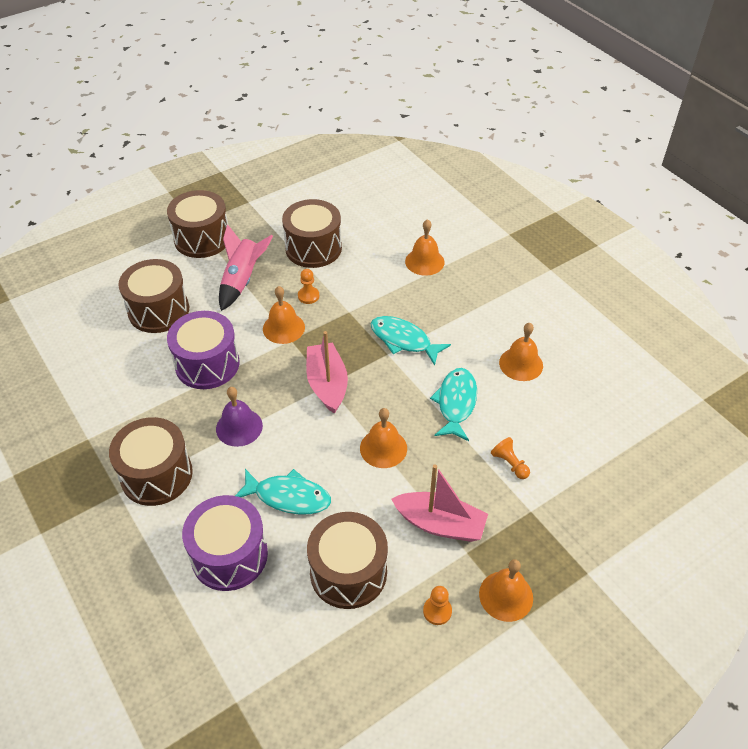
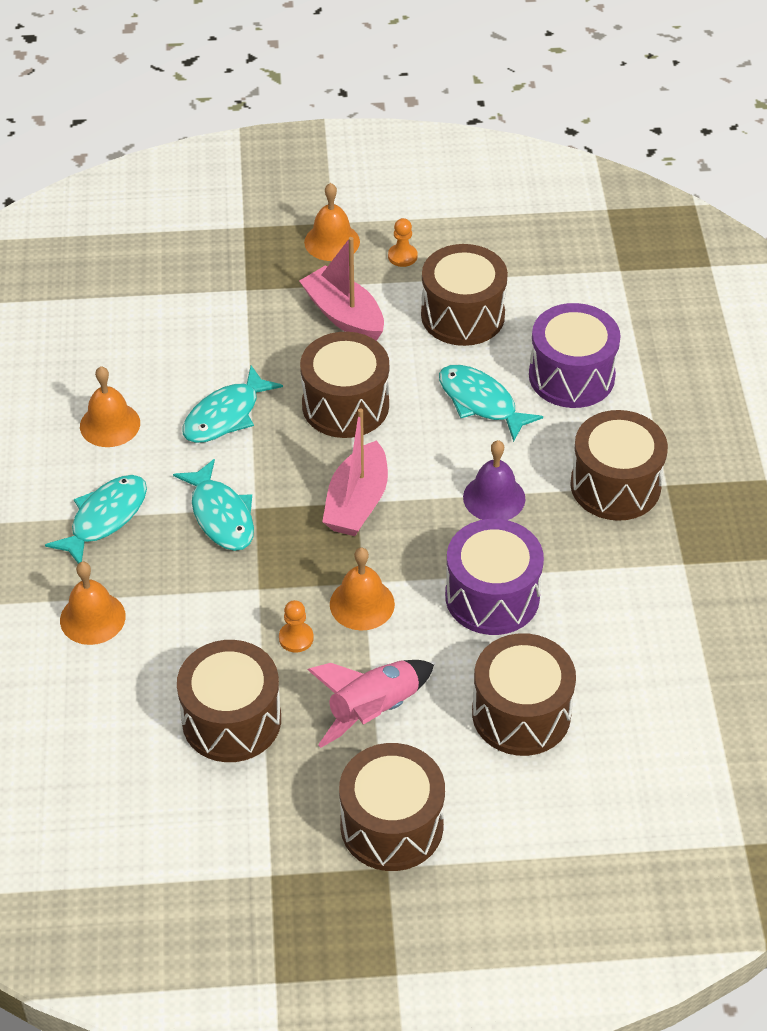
camera: 150 degrees left, 0 degrees up
(383, 448) = (345, 405): orange bell -> brown drum
(468, 310) = (105, 518): none -> turquoise fish
(510, 464) = (226, 334): orange pawn -> none

